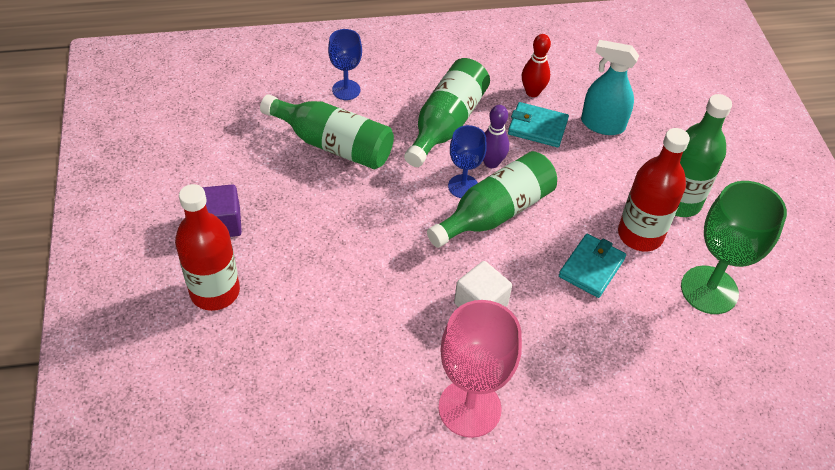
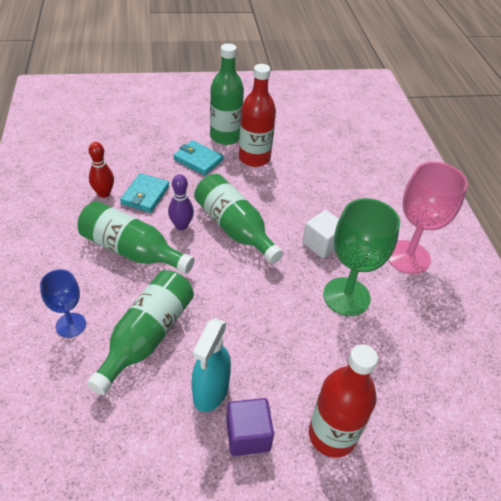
camera: 90 degrees left, 5 degrees down
(463, 186) = (206, 245): blue goblet -> none
(591, 268) = (284, 184): turquoise wallet -> turquoise wallet (198, 160)
(602, 124) = (147, 161): turquoise spray bottle -> turquoise spray bottle (210, 391)
(709, 290) = (297, 137): green goblet -> green goblet (346, 296)

